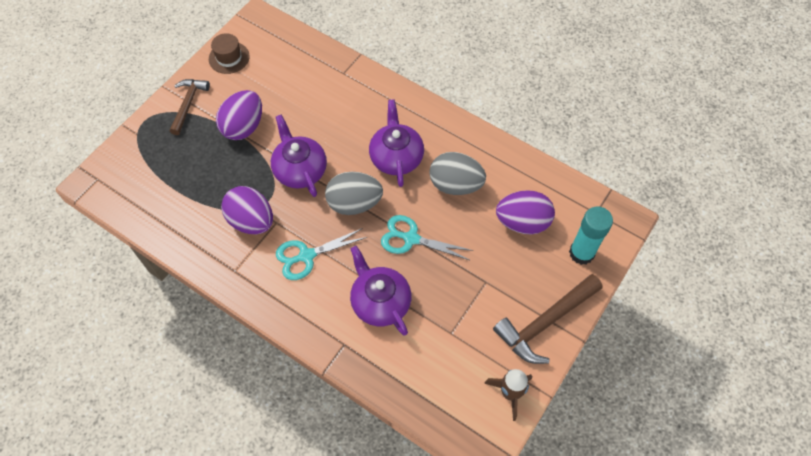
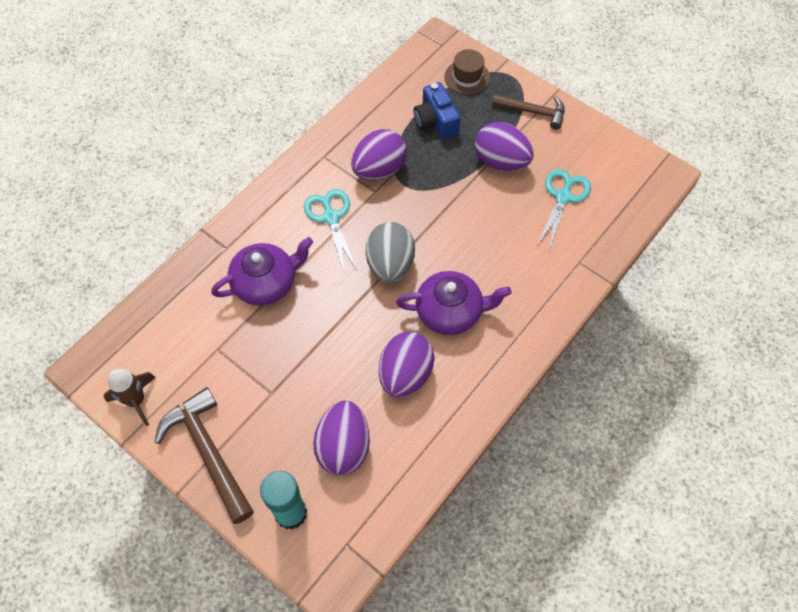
camera: 95 degrees right, 0 degrees up
(195, 179) = (436, 121): none -> blue camera
(229, 57) = (600, 147): brown hat -> brown hat (467, 77)
(300, 170) = (439, 214): purple teapot -> none
(411, 238) = (338, 319): turquoise scissors -> turquoise scissors (563, 197)
(455, 185) = (405, 374): grey egg -> purple egg

